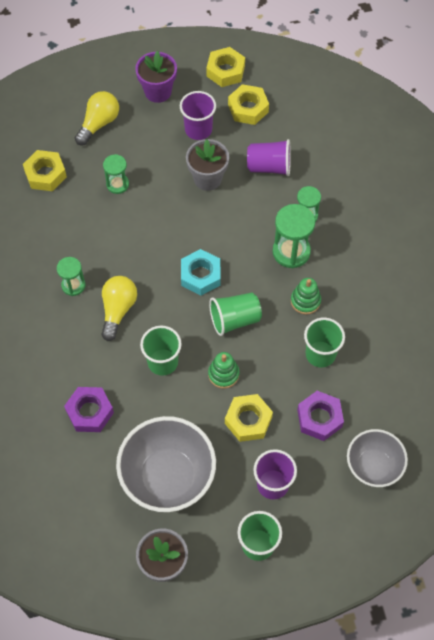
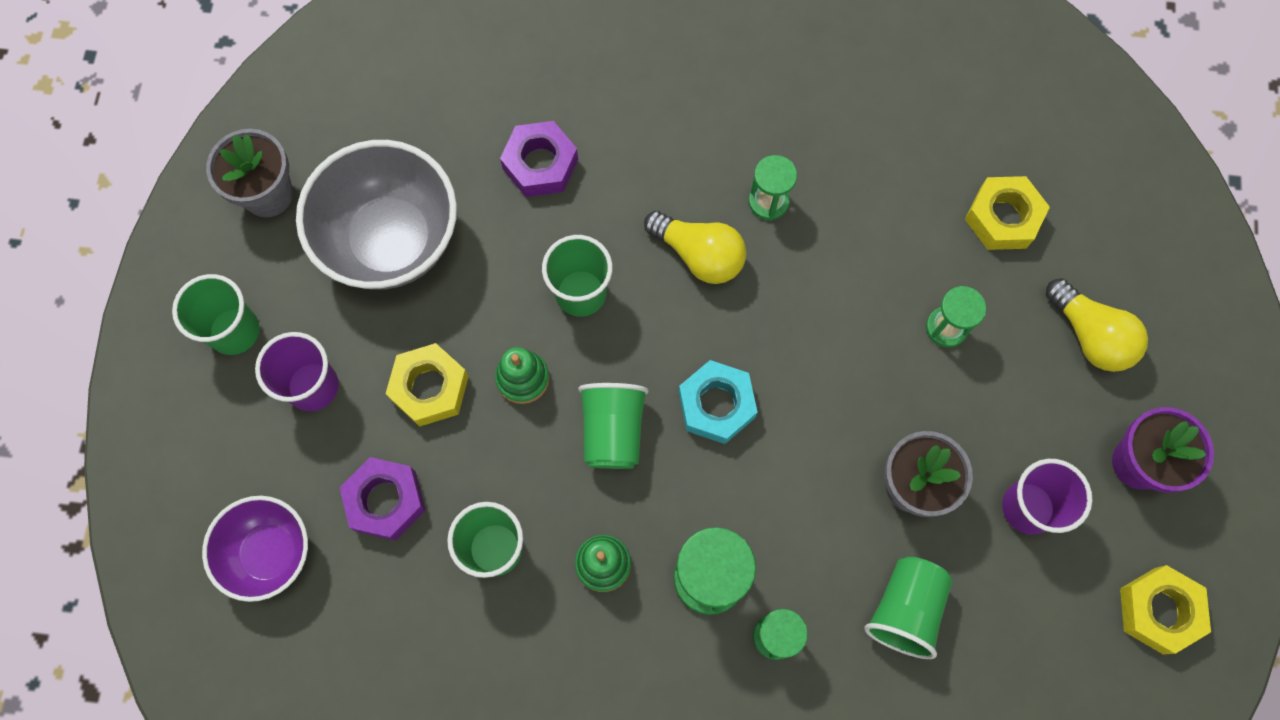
camera: 110 degrees right, 10 degrees up
(248, 108) = (1053, 621): yellow nut -> none
(269, 167) = (904, 609): purple cup -> green cup
(373, 466) = (270, 553): grey bowl -> purple bowl

